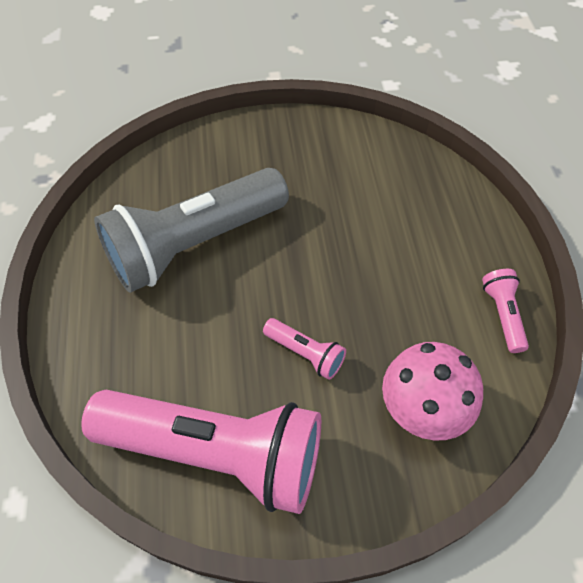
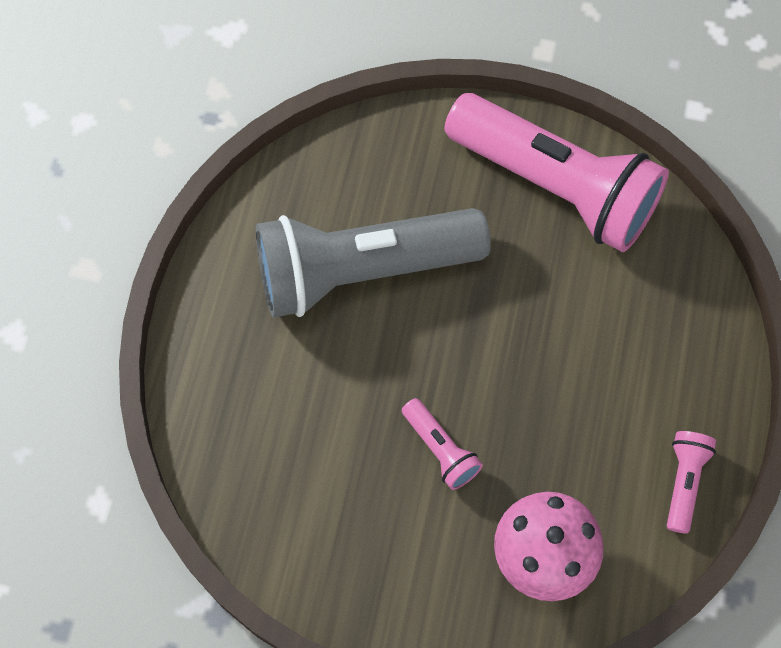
camera: 20 degrees right, 10 degrees up
(216, 453) = (309, 524): pink flashlight -> pink flashlight (555, 186)

